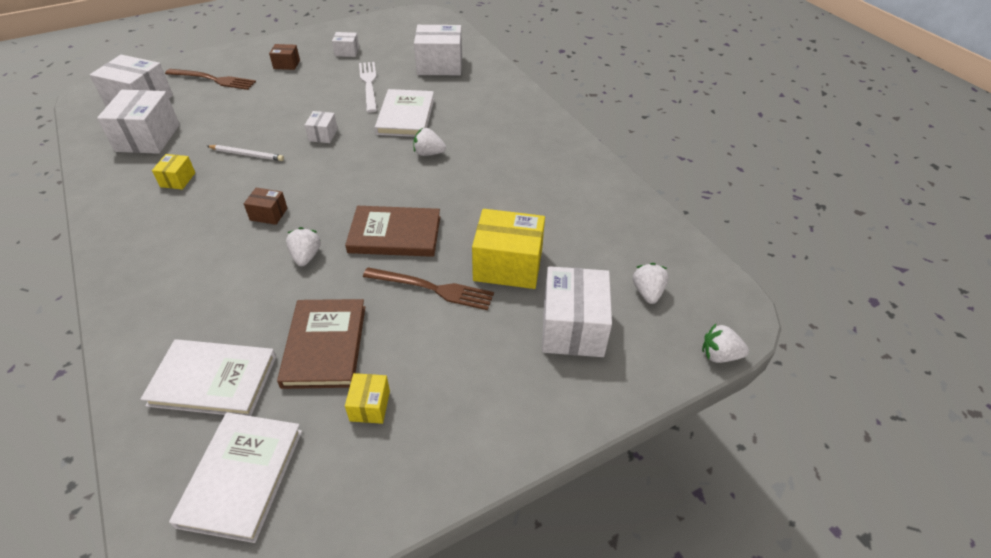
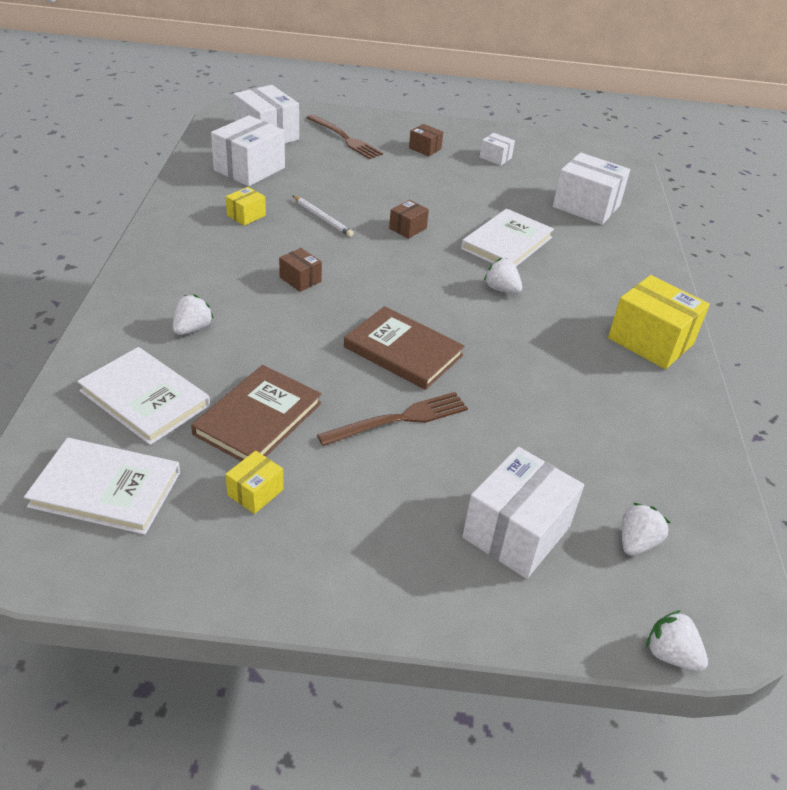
camera: 30 degrees right, 5 degrees down
(242, 477) = (106, 489): white book -> white book turned 60 degrees clockwise
(306, 256) = (304, 332): white strawberry -> white strawberry (192, 328)
(323, 135) = (407, 228): white box -> brown box
(369, 84) = (493, 197): white fork -> none
(432, 289) = (399, 419): brown fork -> brown fork turned 75 degrees counterclockwise
(508, 265) = (496, 435): yellow box -> yellow box (650, 341)

